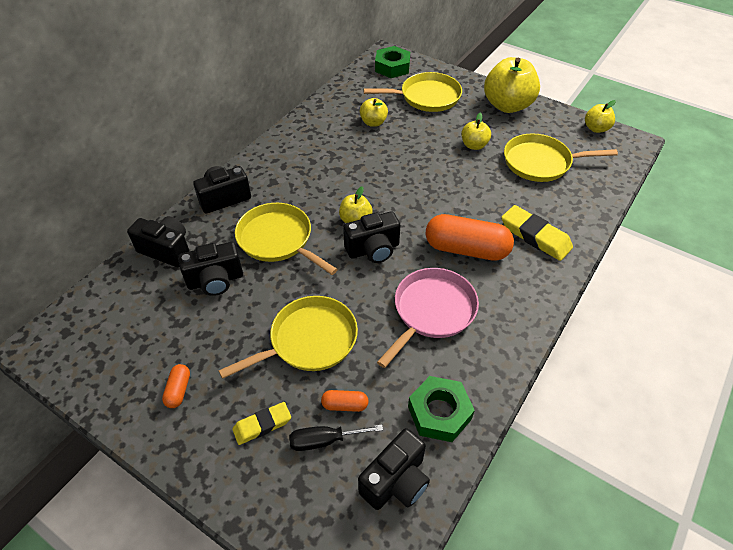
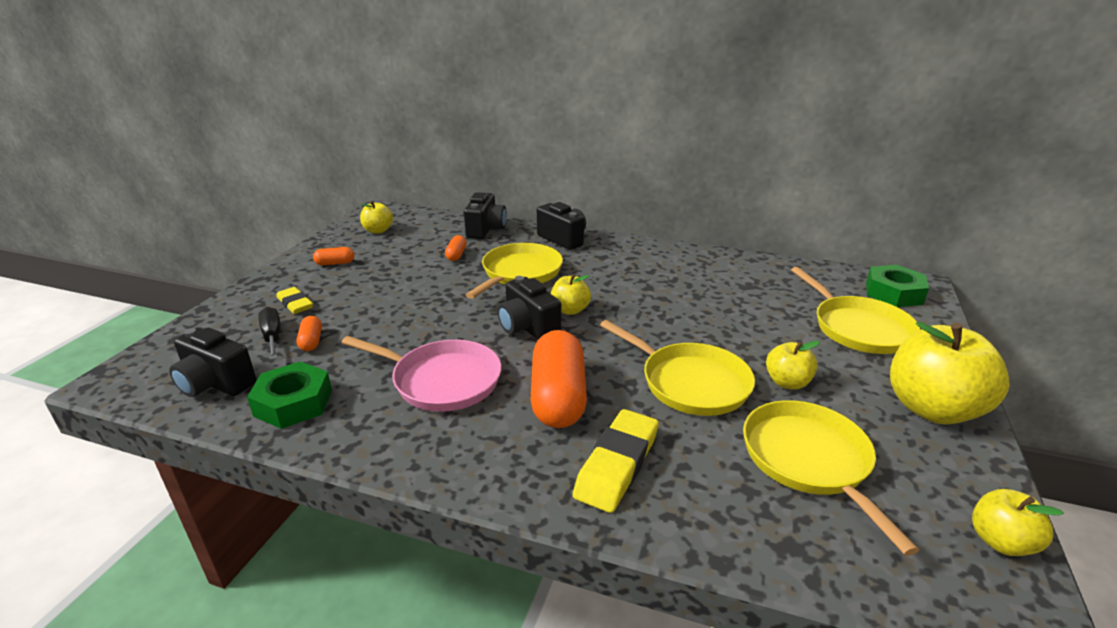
camera: 75 degrees right, 20 degrees down
(215, 280) = (456, 255): black camera -> orange capsule
(309, 340) = (391, 310): yellow pan -> yellow pan (690, 383)
(373, 122) = (756, 296): yellow apple -> yellow apple (378, 230)

